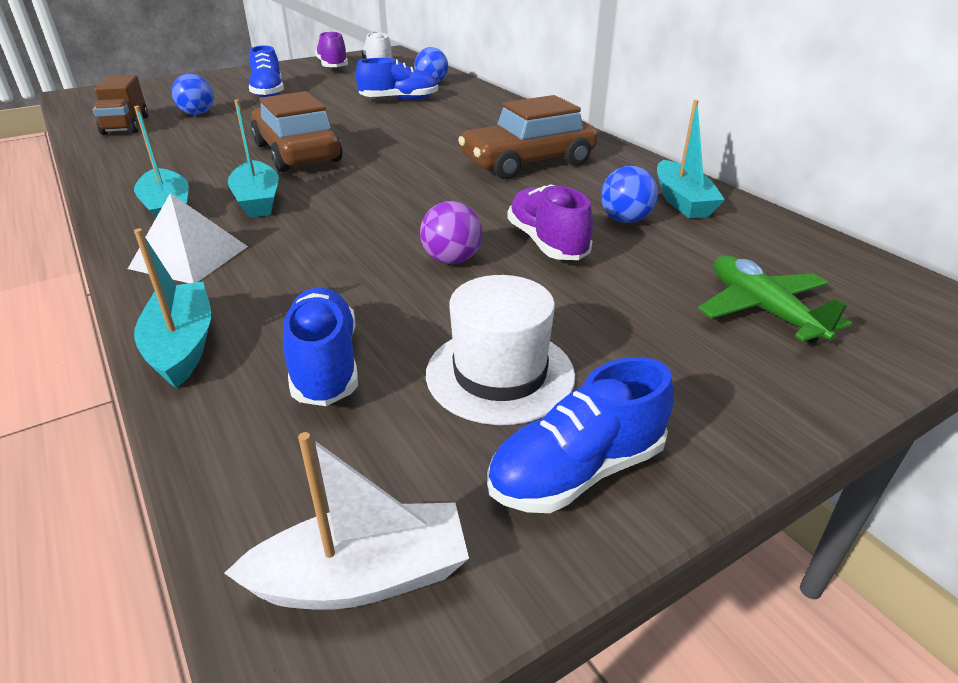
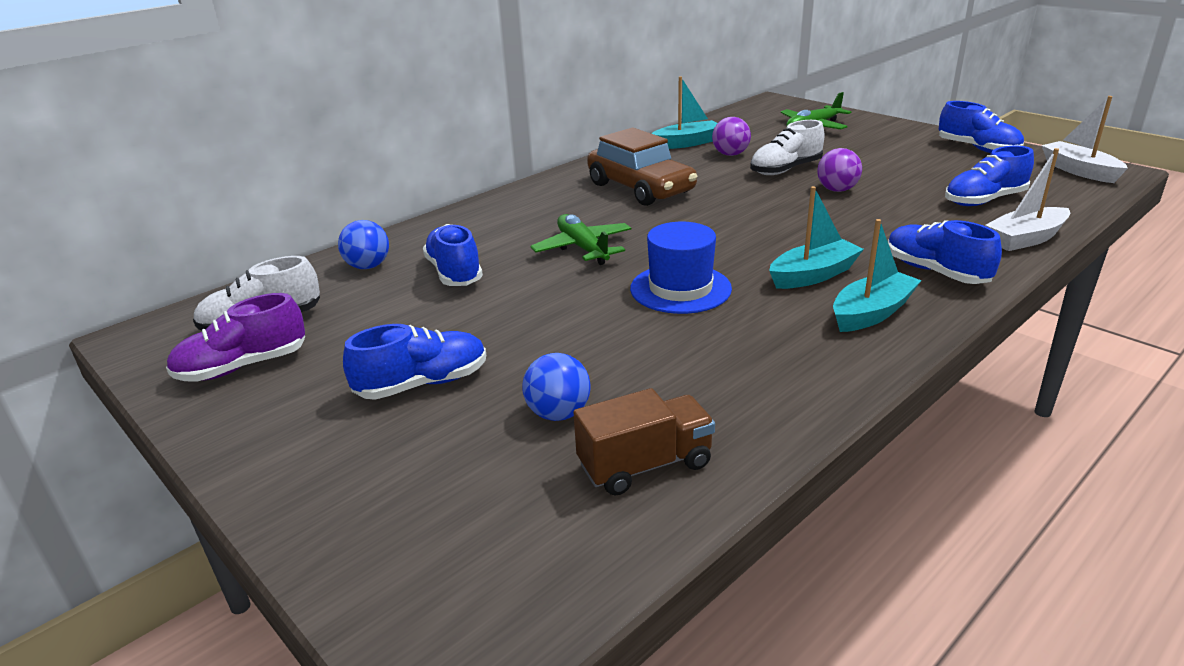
camera: 100 degrees left, 5 degrees down
(182, 346) = (1025, 239): turquoise boat -> white boat
(189, 257) = (935, 272): white pyramid -> blue shoe
(297, 153) = (680, 289): brown car -> blue hat
(403, 132) = (583, 248): none -> green plane
(500, 374) = (936, 166): white hat -> none
(547, 243) = (785, 170): purple shoe -> white shoe
(625, 220) = (730, 154): blue ball -> purple ball

